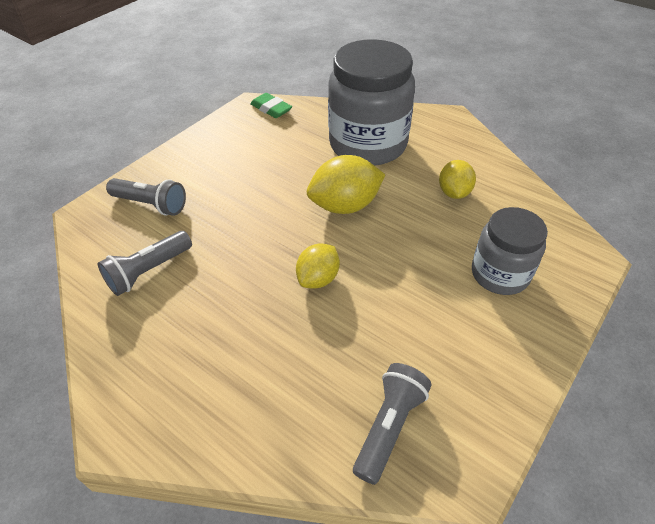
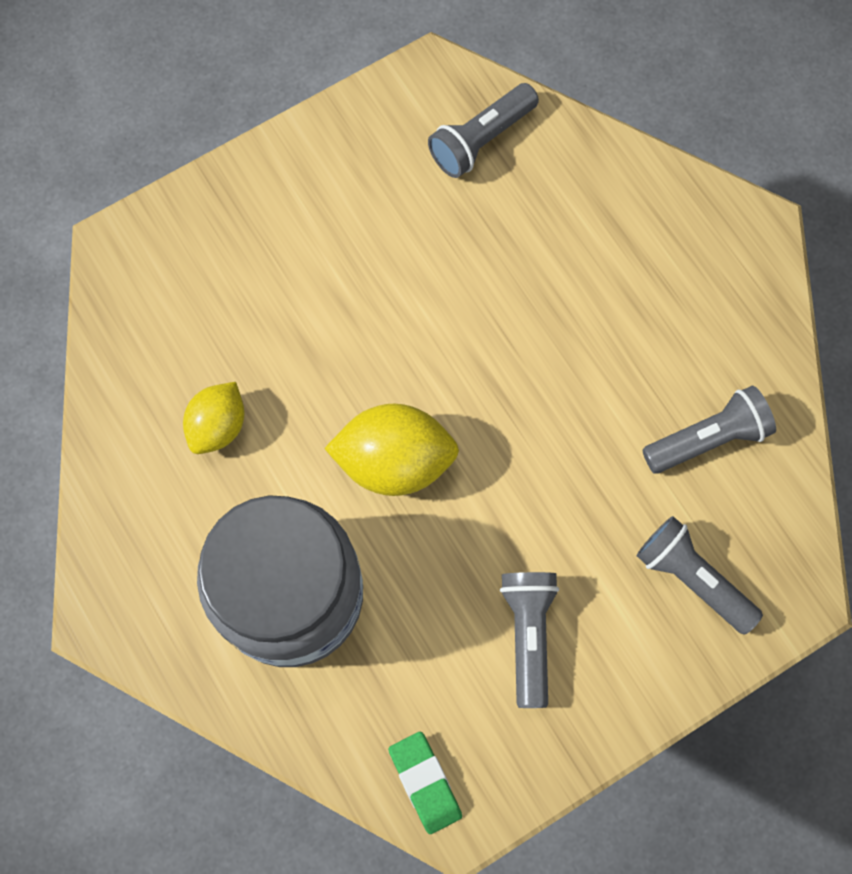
camera: 160 degrees left, 25 degrees up
(239, 162) = (528, 634): none -> grey flashlight
(318, 278) = (484, 343): yellow lemon -> none
(500, 274) = (251, 265): grey jar -> none

